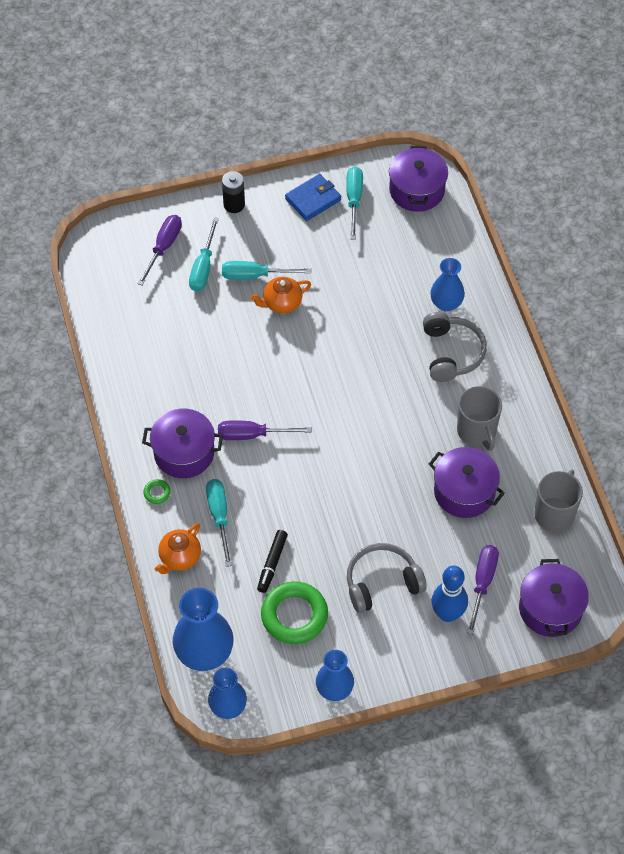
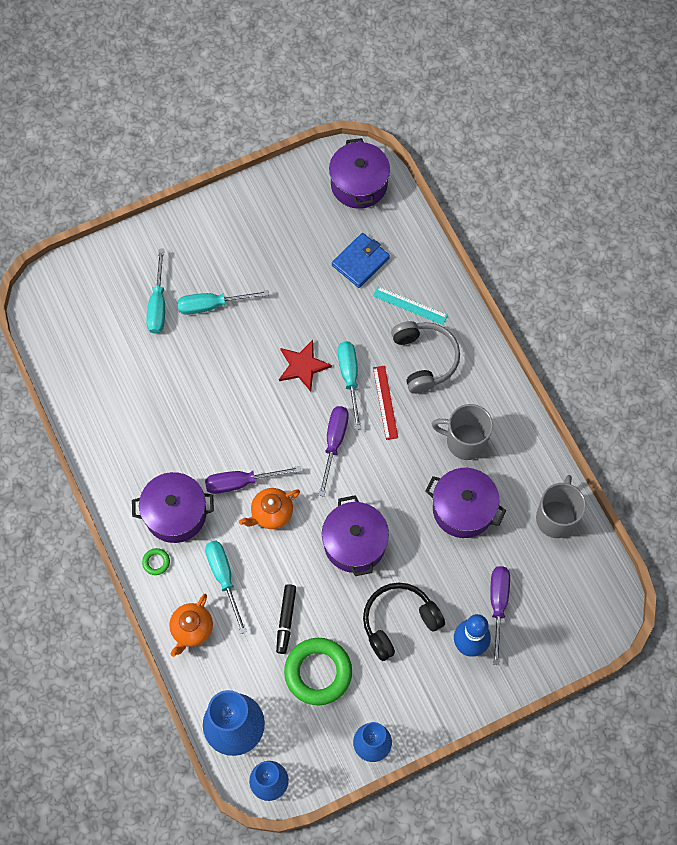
camera: 10 degrees left, 10 degrees up
(163, 247) = (113, 289): purple screwdriver -> purple screwdriver (334, 443)
(234, 205) = (176, 229): black battery -> none
(281, 303) = (244, 331): orange teapot -> orange teapot (271, 513)
(313, 199) = (256, 211): blue wallet -> blue wallet (360, 262)
(332, 341) = (303, 366): none -> red star
(354, 200) = (297, 205): turquoise screwdriver -> turquoise screwdriver (349, 378)
(382, 583) = (399, 622): grey headphones -> black headphones
(406, 385) = (385, 402): none -> red ruler
(446, 303) = (410, 305): blue vase -> turquoise ruler
(477, 432) = (464, 441): grey mug -> grey mug turned 135 degrees clockwise
(550, 609) = (569, 621): purple pot -> purple pot (354, 543)

